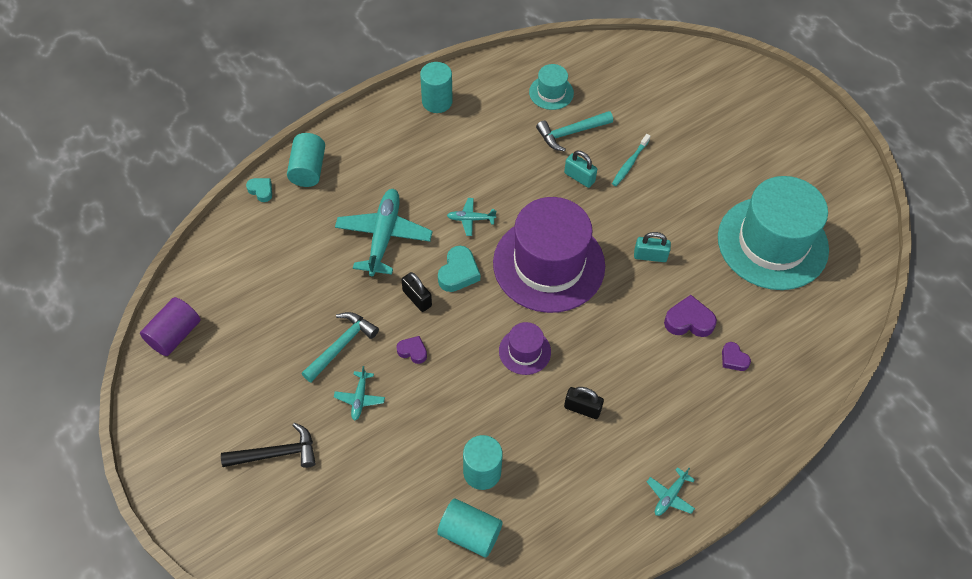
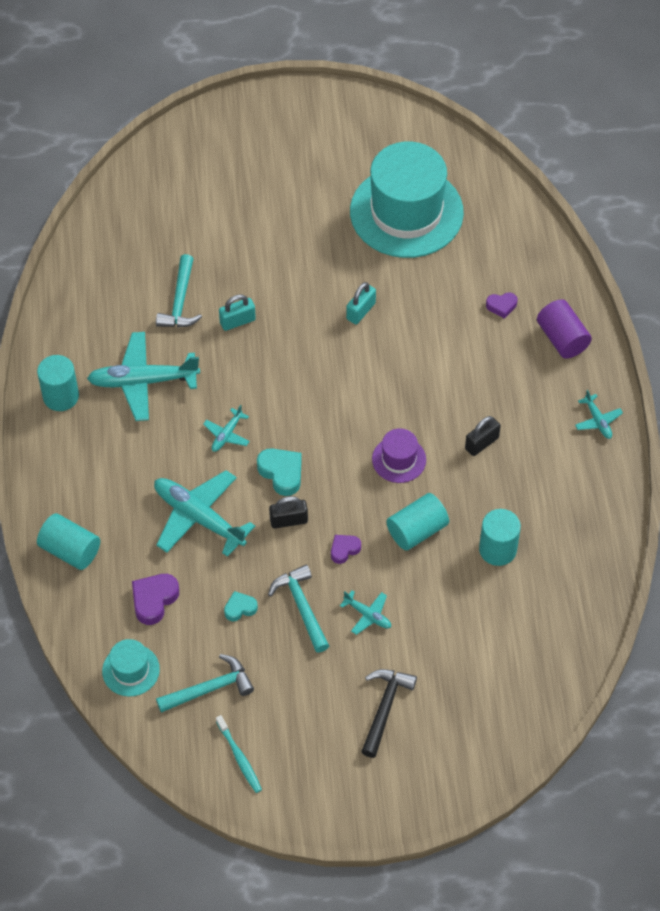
camera: 60 degrees left, 0 degrees up
(174, 335) = (199, 750): purple cylinder -> purple cylinder (562, 338)
(233, 316) = (209, 688): none -> turquoise hammer
(261, 191) = (69, 604): turquoise heart -> turquoise heart (240, 608)
(470, 533) = (549, 585): turquoise cylinder -> turquoise cylinder (417, 530)
(483, 144) = (143, 381): none -> turquoise plane
(548, 264) = (319, 395): purple hat -> none
(551, 92) = (118, 292): turquoise hat -> turquoise hat (131, 670)
(630, 163) = (249, 272): turquoise toothbrush -> turquoise toothbrush (239, 757)
(689, 321) = (445, 318): purple heart -> purple heart (154, 600)

